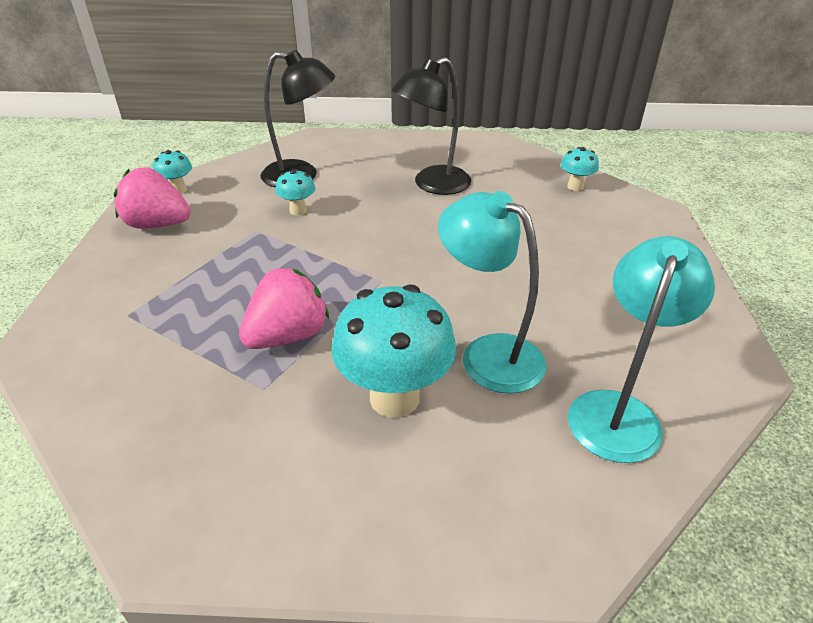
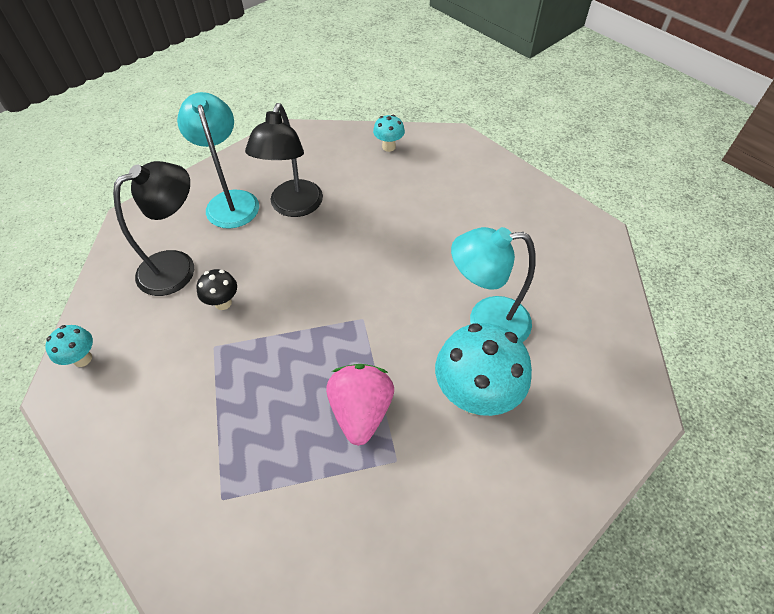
camera: 45 degrees left, 15 degrees up
(158, 225) = (118, 406): pink strawberry -> none
(298, 211) = (223, 303): turquoise mushroom -> black mushroom
(618, 411) = (580, 305): turquoise lamp -> turquoise lamp (231, 201)

